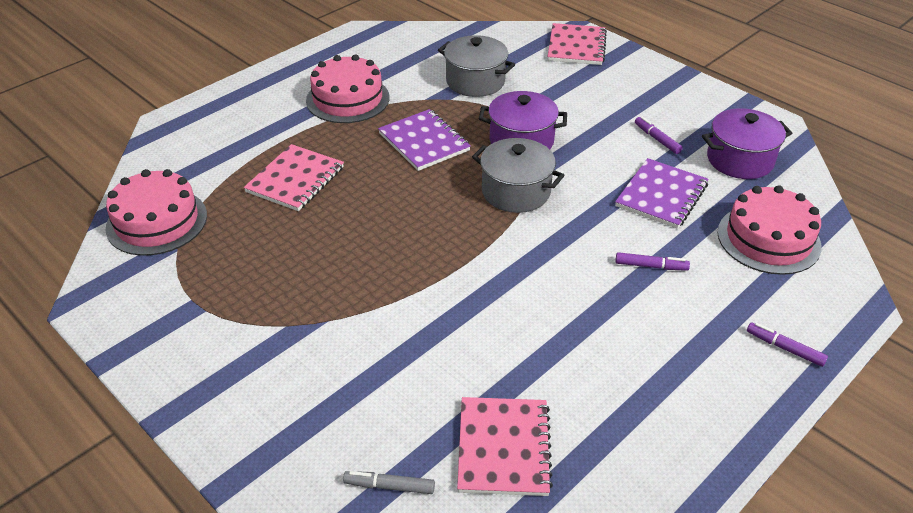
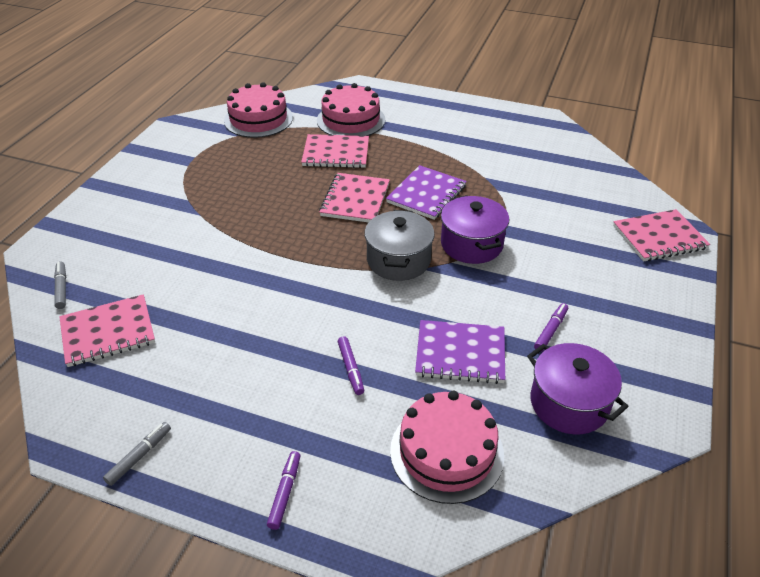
camera: 65 degrees right, 0 degrees up
(348, 99) = (450, 142): pink cake -> pink cake (351, 120)
(396, 191) = (355, 200): none -> pink notebook
(475, 81) = (536, 195): grey pot -> none
(710, 448) = (139, 456): none -> grey marker

